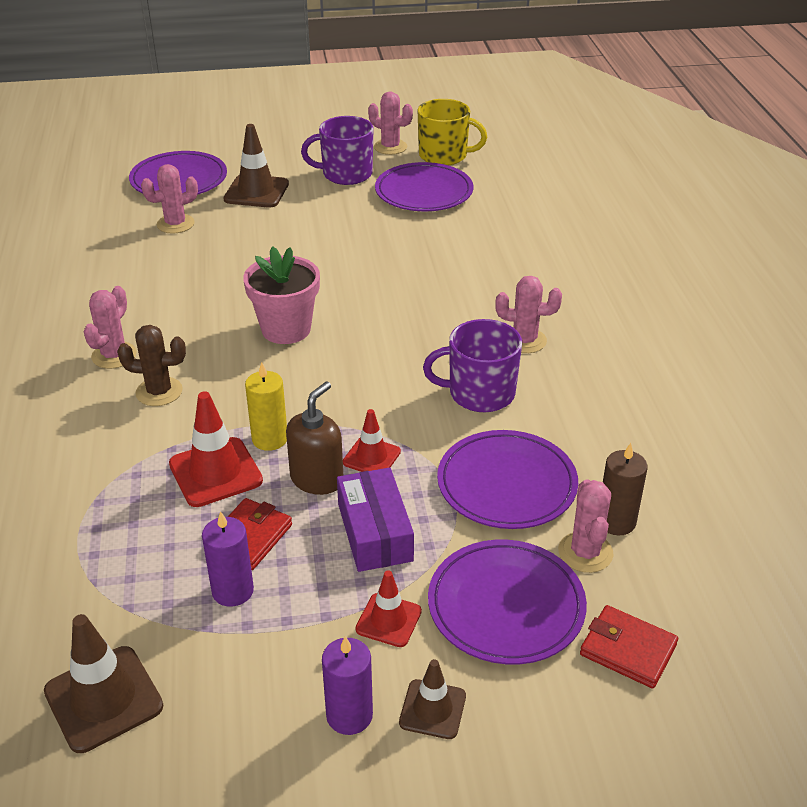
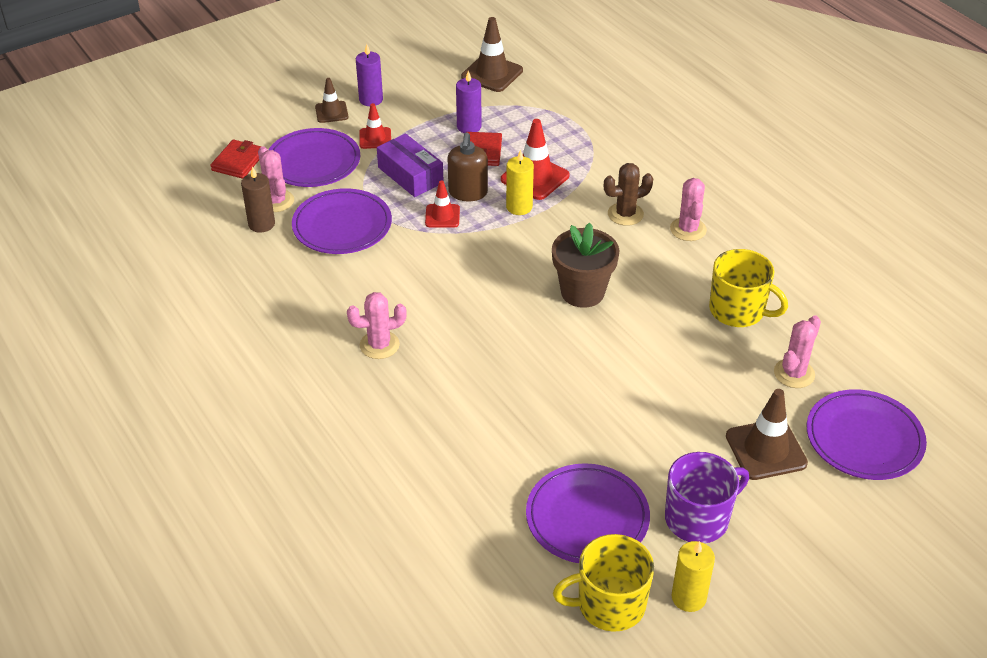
camera: 155 degrees right, 5 degrees up
(161, 275) = (738, 310): none -> yellow mug
(286, 329) = (582, 292): pink flower pot -> brown flower pot
(390, 147) = (688, 597): pink cactus -> yellow candle
(480, 393) = (393, 285): purple mug -> none
(627, 650) = (238, 162): red wallet -> red wallet turned 75 degrees counterclockwise

